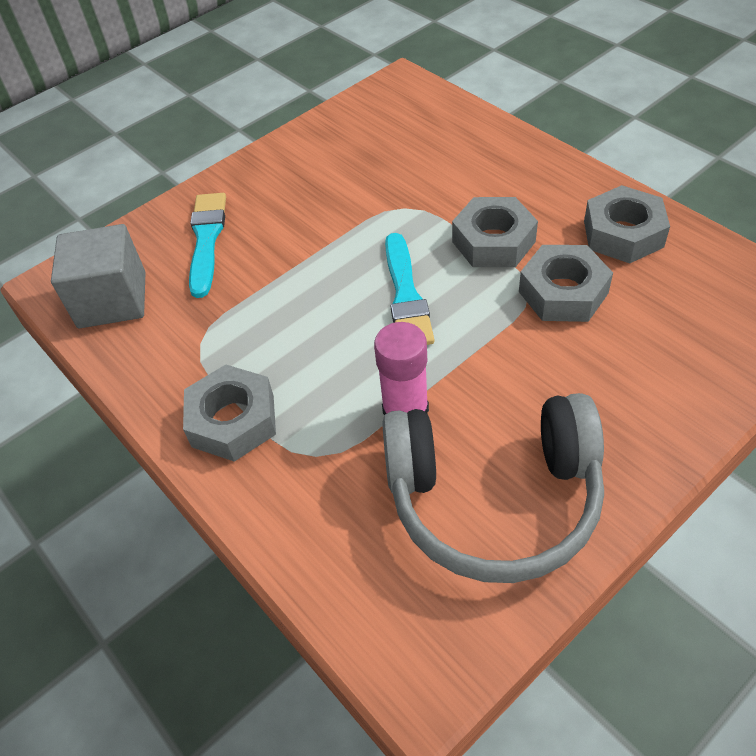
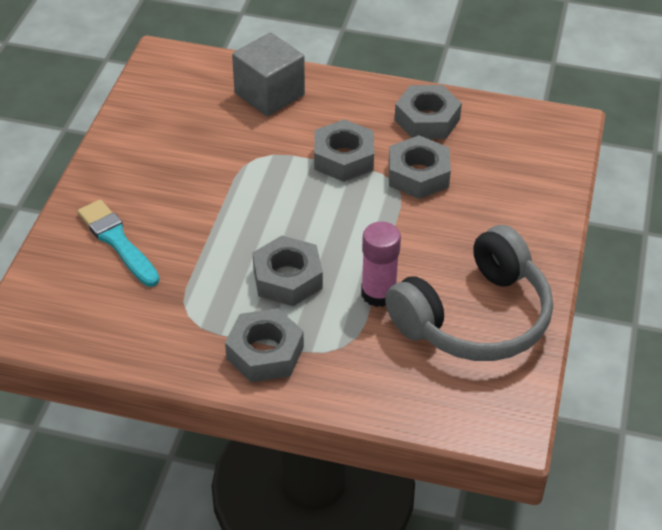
camera: 40 degrees left, 5 degrees down
(112, 300) = (82, 317): grey cube -> grey cube (269, 94)
(325, 348) = (287, 278): none -> grey nut
(406, 295) = (313, 220): turquoise brush -> none

